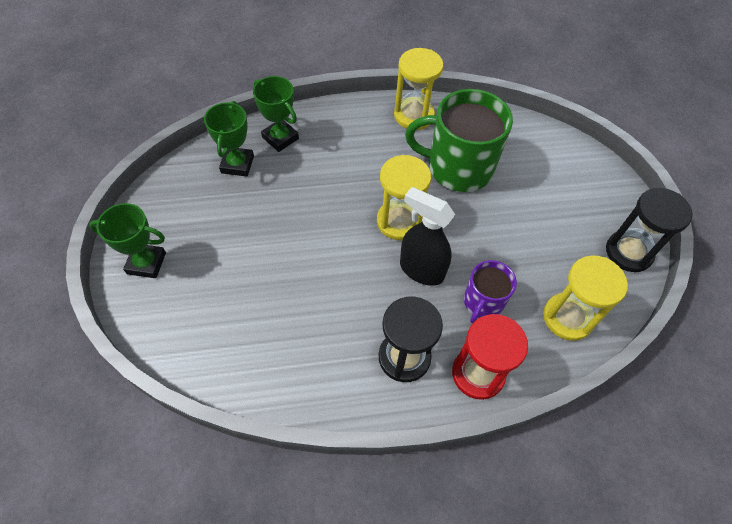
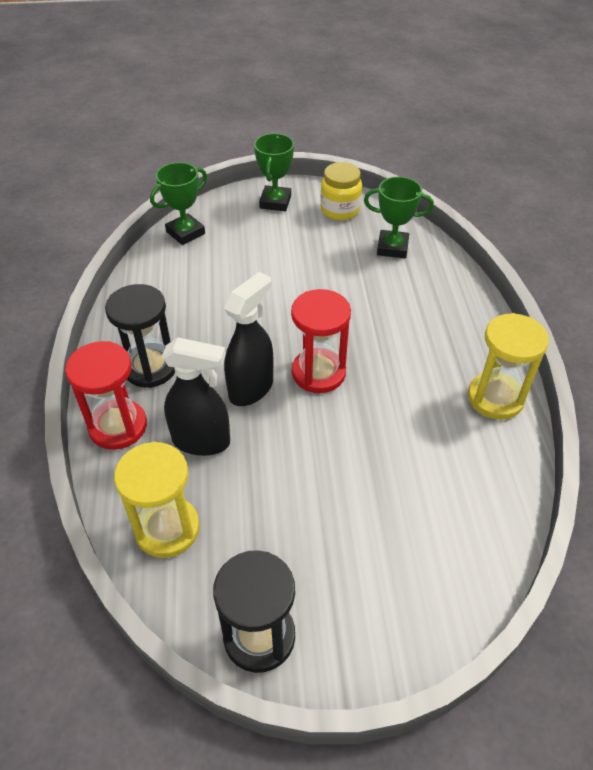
camera: 95 degrees right, 10 degrees down
(171, 204) = (340, 210): none -> yellow jar
(280, 138) = (434, 277): green trophy -> green trophy (185, 233)
(399, 221) = (318, 373): yellow hourglass -> red hourglass
(458, 167) = (407, 438): green mug -> none
(482, 302) = (202, 441): purple mug -> black spray bottle

